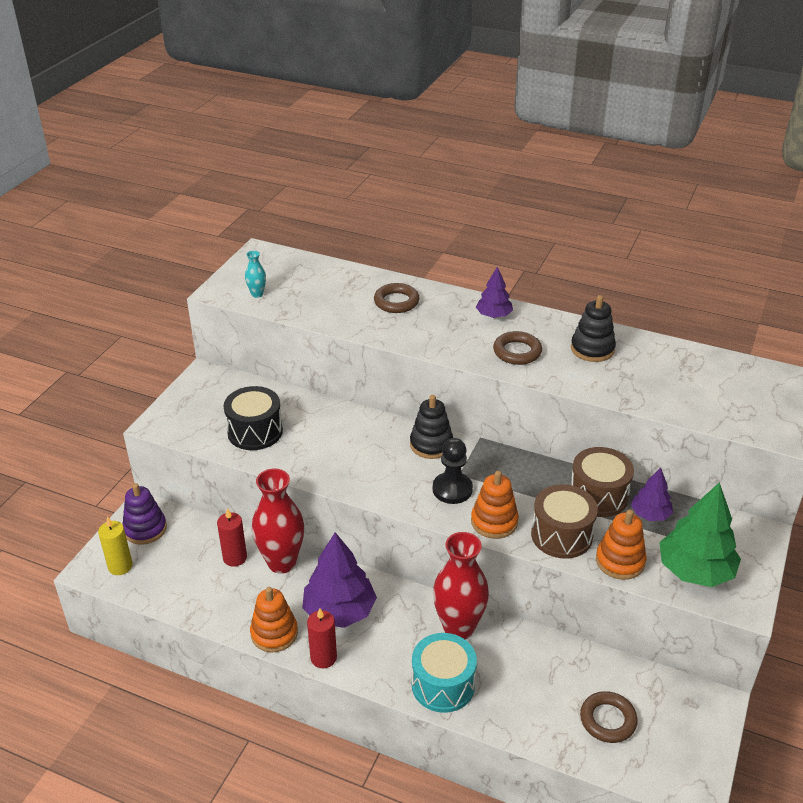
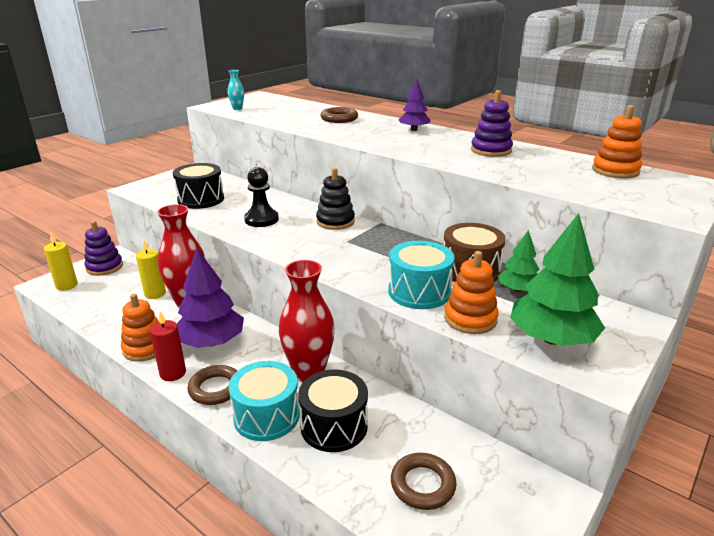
camera: 15 degrees right, 10 degrees down
(235, 558) = (155, 293): red candle -> yellow candle
(452, 489) = (334, 249): black pawn -> black pawn (261, 219)
(494, 522) = (359, 274): orange stacking toy -> orange stacking toy (615, 171)
(509, 681) = (334, 426): none -> black drum
(517, 352) = (421, 146): brown ring -> brown ring (215, 388)
(561, 535) = (419, 292): brown drum -> turquoise drum
(592, 349) = (491, 150): black stacking toy -> purple stacking toy
(650, 514) = (518, 290): purple tree -> green tree

